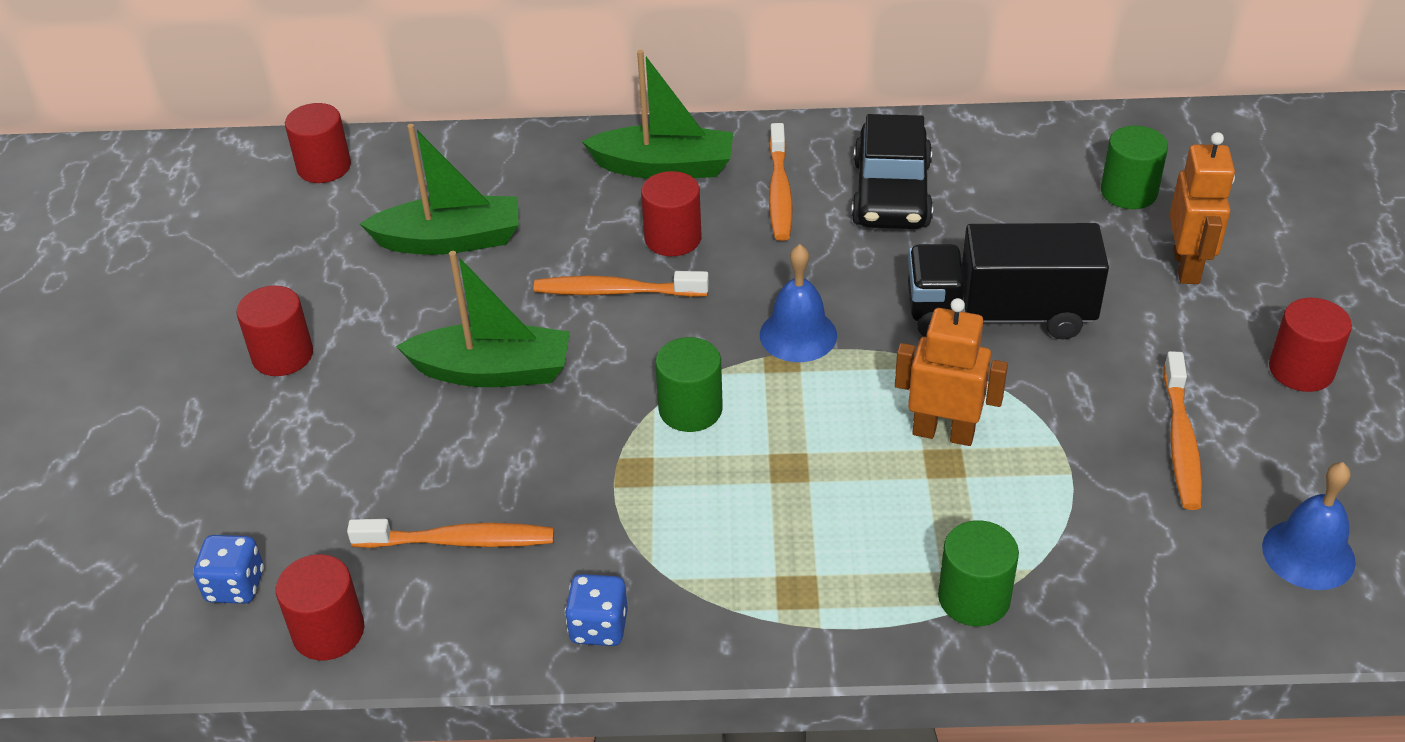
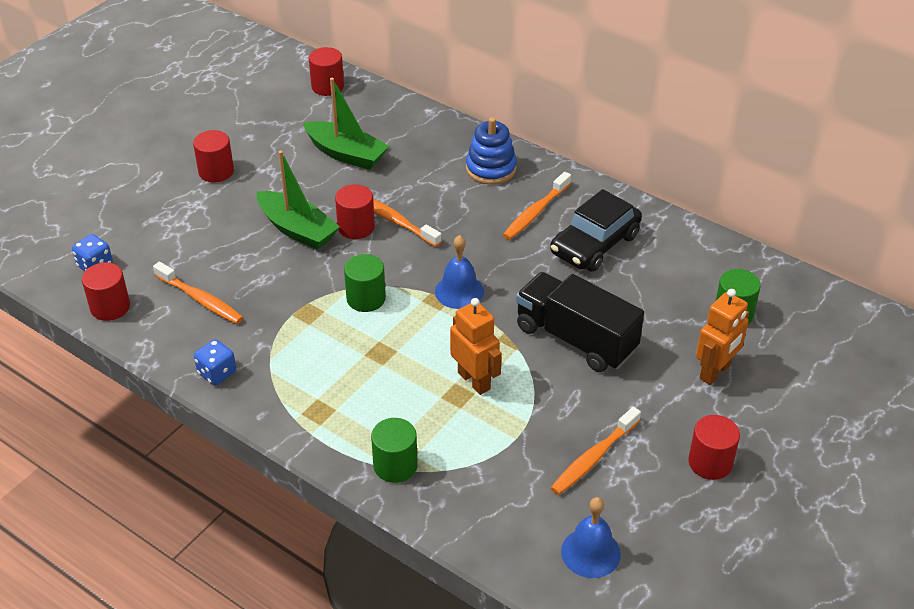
camera: 35 degrees right, 0 degrees up
(664, 167) = (491, 169): green boat -> blue stacking toy
(673, 238) = (453, 209): red cylinder -> red cylinder (356, 227)

